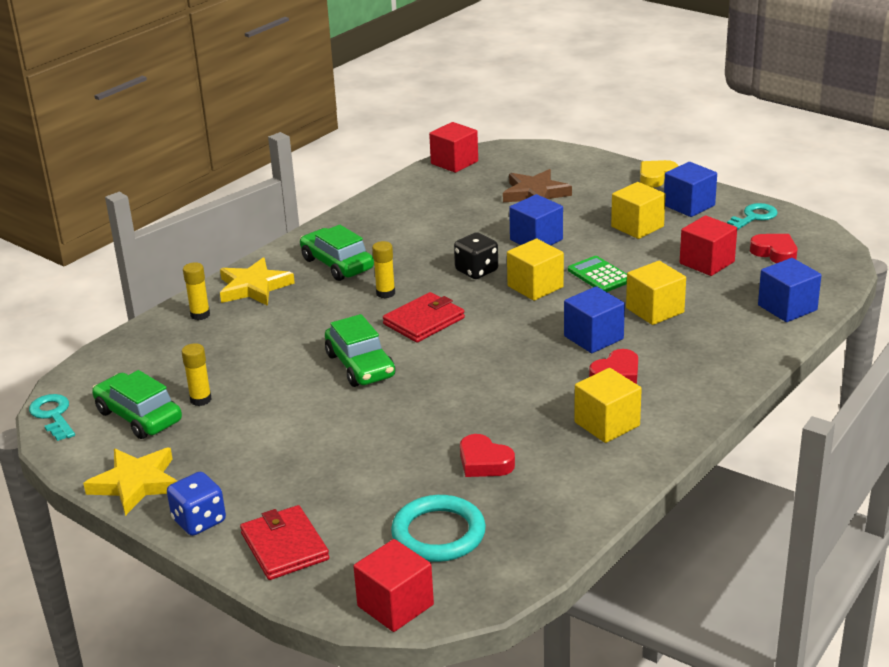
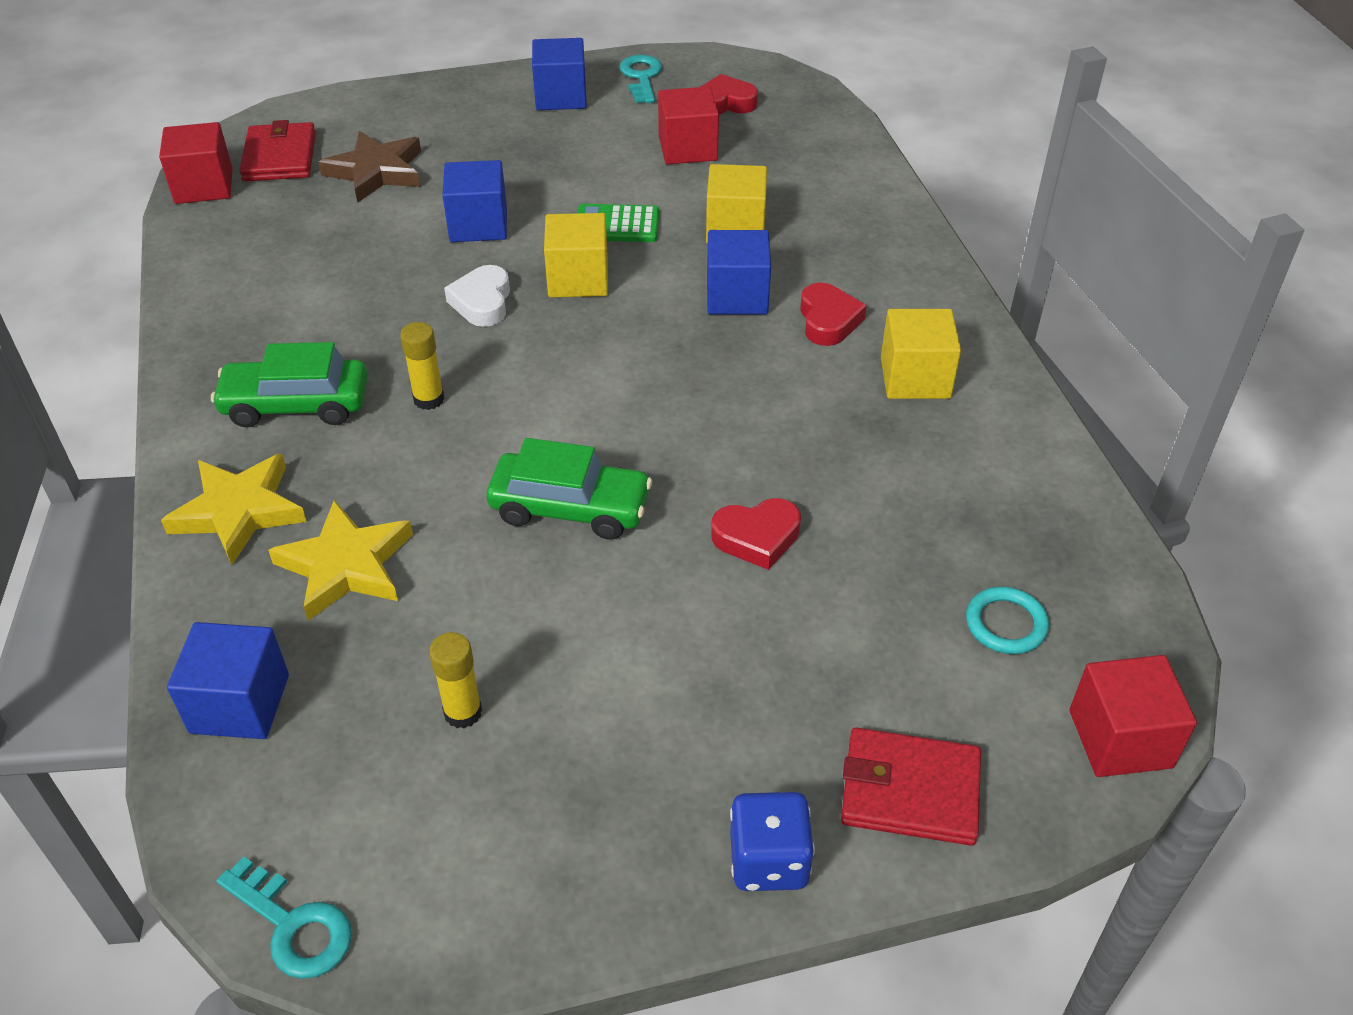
camera: 55 degrees left, 15 degrees up
(53, 415) = (293, 925): turquoise key -> turquoise key turned 150 degrees counterclockwise
(136, 483) = (602, 897): yellow star -> yellow star (346, 565)
(138, 416) = (424, 809): green car -> none
(200, 315) = (233, 604): yellow glue stick -> none
(424, 321) = (537, 401): red wallet -> red wallet (280, 157)
(438, 533) = (1006, 624): turquoise ring -> turquoise ring, size x0.60
(476, 271) = (482, 302): black dice -> white heart
(484, 462) = (896, 509): red heart -> red heart (757, 537)
(637, 227) = (554, 148): yellow cube -> none
(656, 177) = (472, 83): yellow heart -> none
(787, 307) = (833, 152): blue cube -> blue cube (240, 704)

